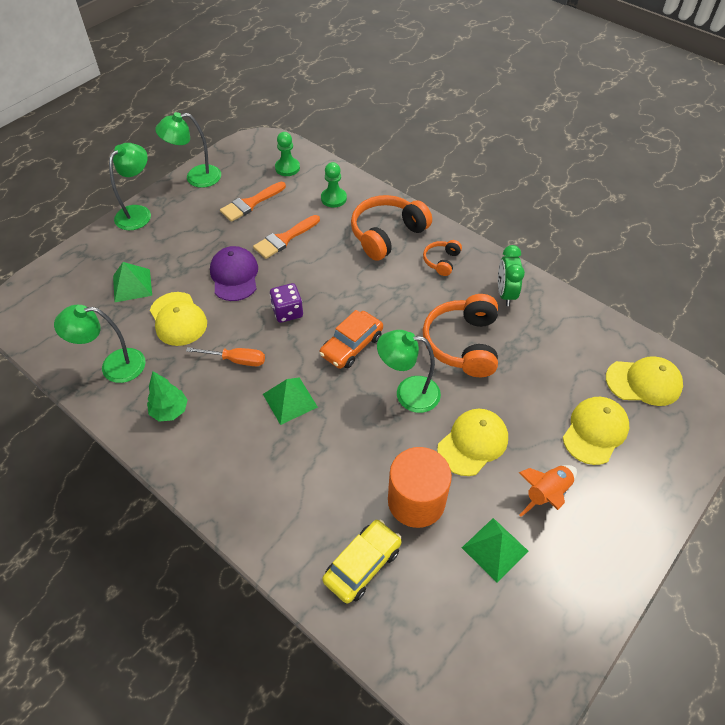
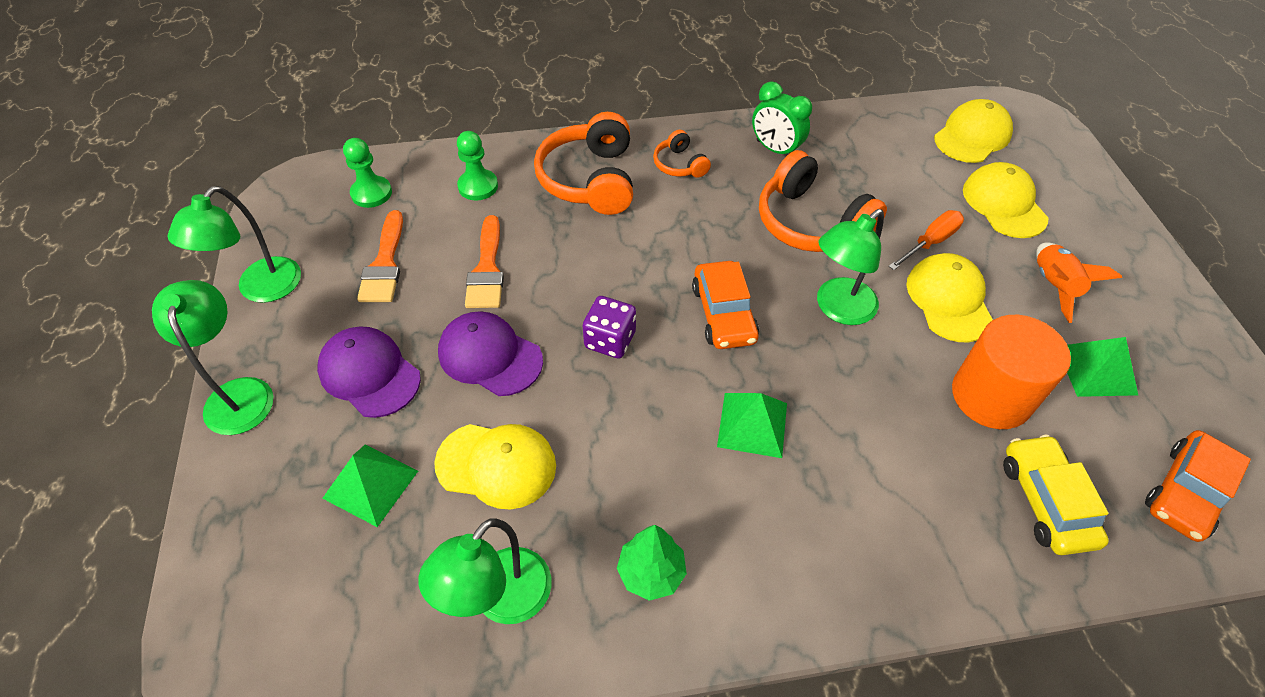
camera: 50 degrees left, 0 degrees up
(186, 244) = (369, 374): none -> purple cap
(236, 360) = (635, 441): orange screwdriver -> orange screwdriver (930, 242)
(439, 642) = (1186, 492): none -> orange car

